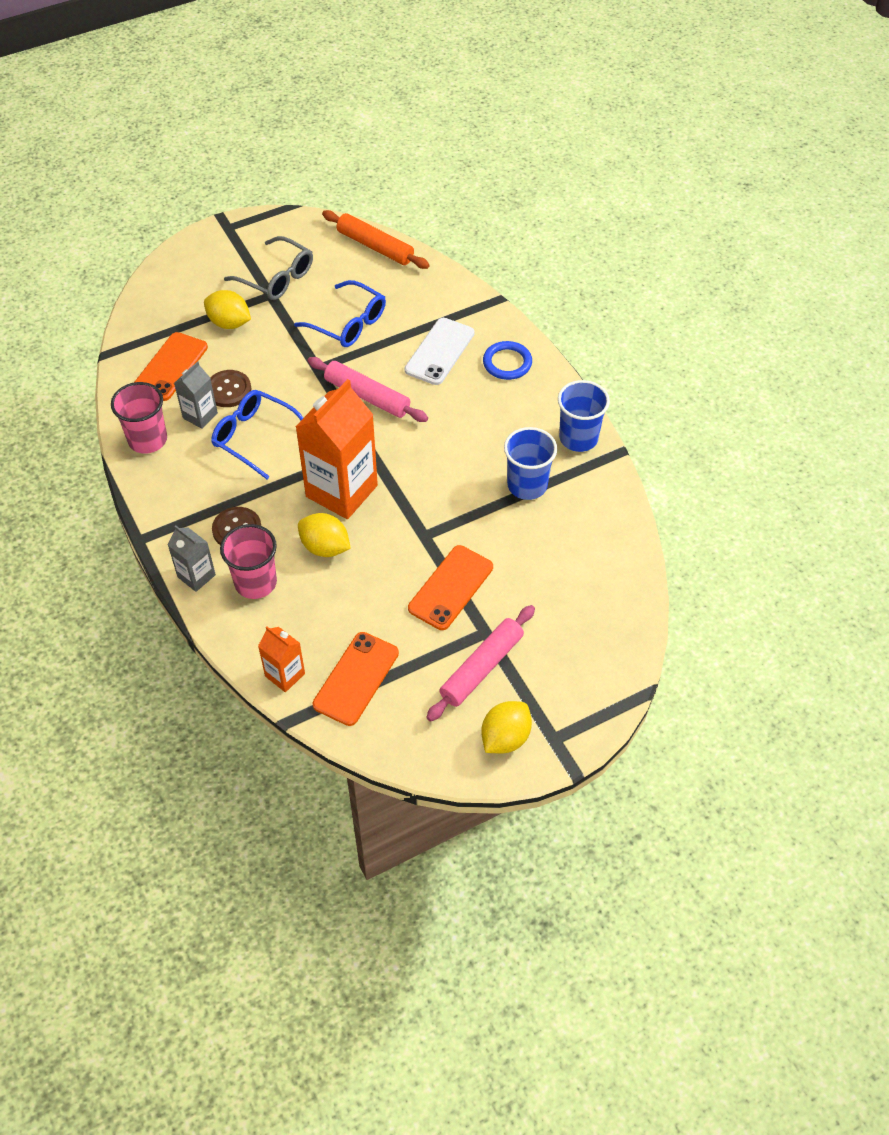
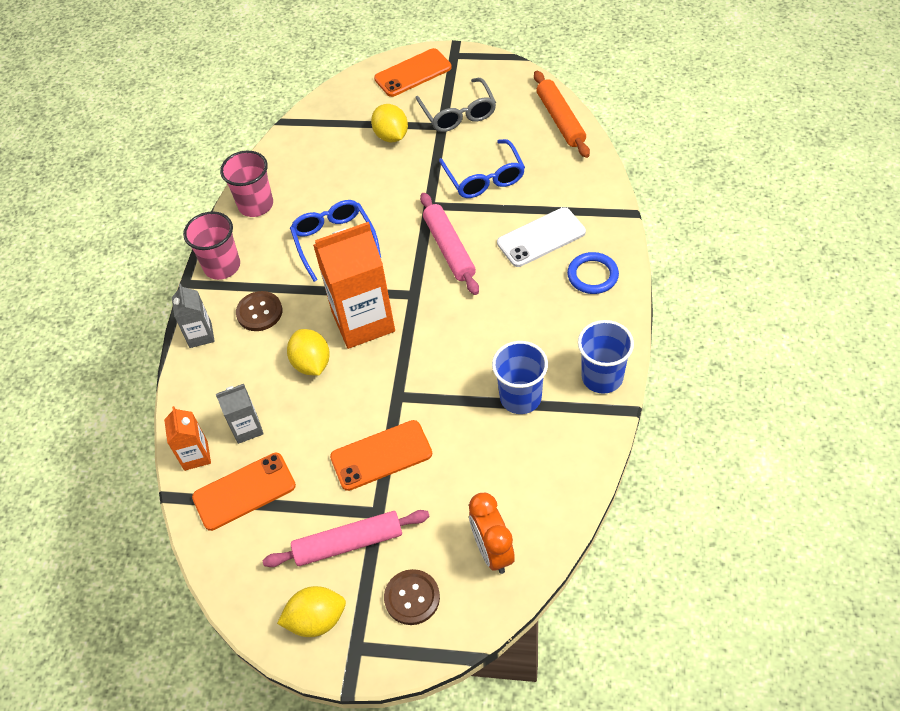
camera: 40 degrees right, 0 degrees up
(170, 367) = (319, 153): orange phone -> orange phone (413, 73)
(200, 415) = (308, 203): grey carton -> grey carton (247, 428)
(228, 390) = (346, 192): brown button -> brown button (412, 598)
(255, 582) = (237, 364): pink cup -> pink cup (222, 266)
(600, 609) = (492, 551): none -> orange clock

